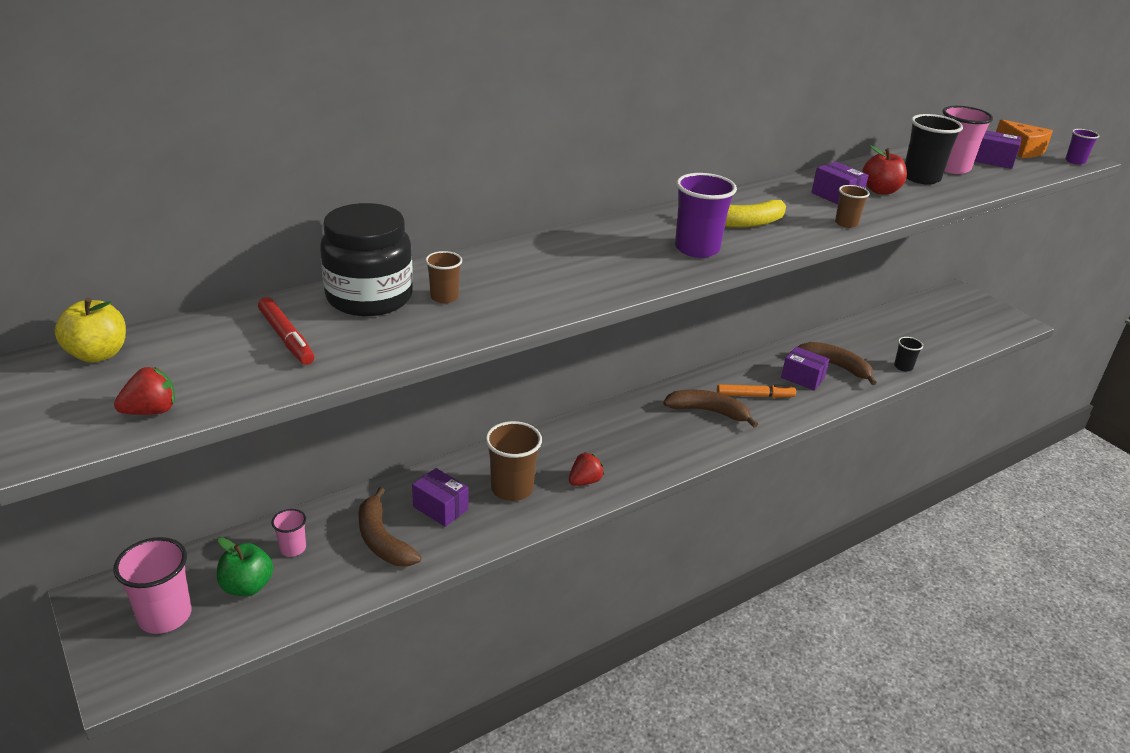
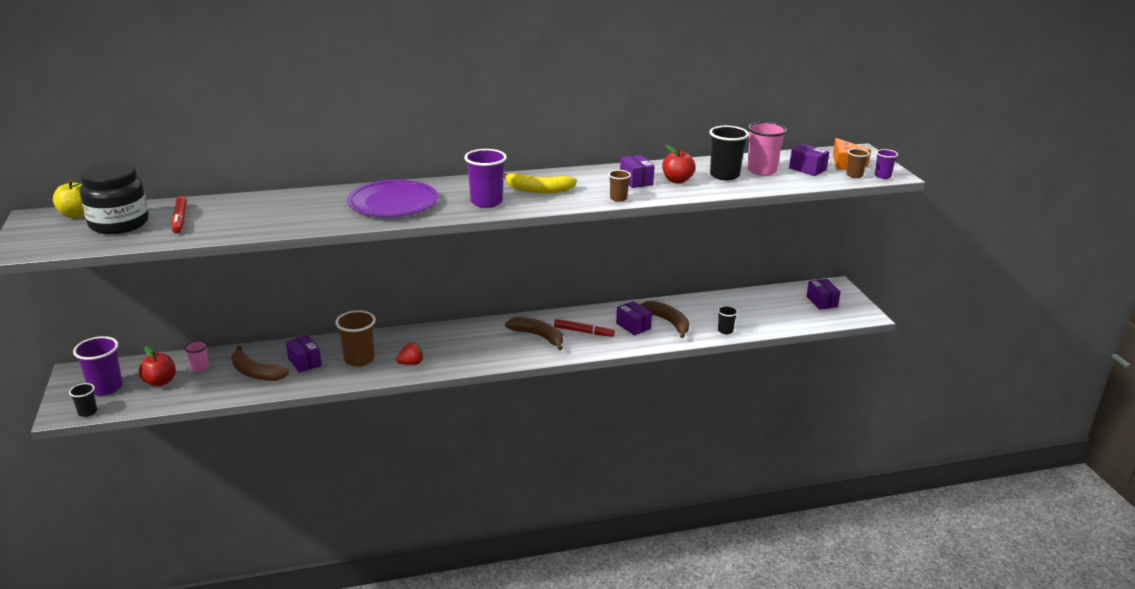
camera: 20 degrees right, 5 degrees down
(151, 411) = (79, 244): red strawberry -> none
(162, 668) = (87, 412): none -> black cup
(165, 616) = (106, 388): pink cup -> purple cup
(247, 586) = (160, 382): green apple -> red apple
(369, 298) = (247, 205): black jar -> black jar (119, 224)
(382, 540) = (255, 373): brown banana -> brown banana turned 45 degrees counterclockwise
(444, 297) = (290, 210): brown cup -> brown cup (854, 175)
(577, 266) = (393, 203): none -> purple plate
(755, 396) = (584, 332): orange marker -> red marker
(965, 314) = (822, 302): none -> purple box

